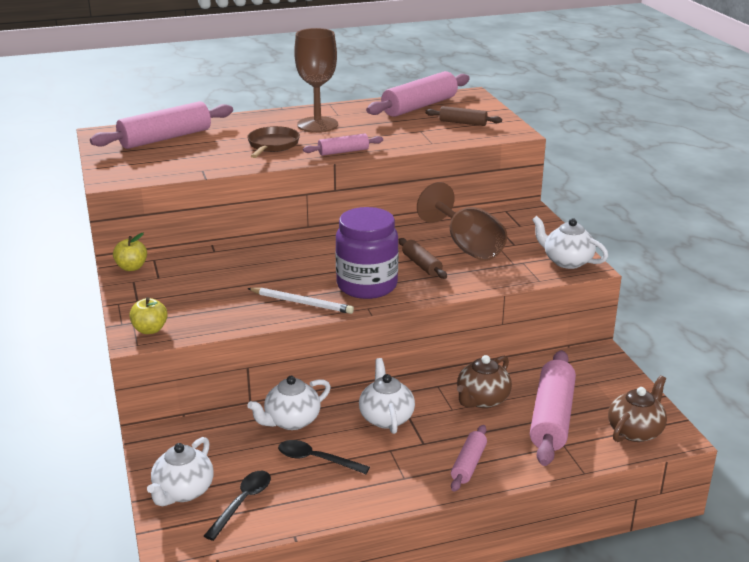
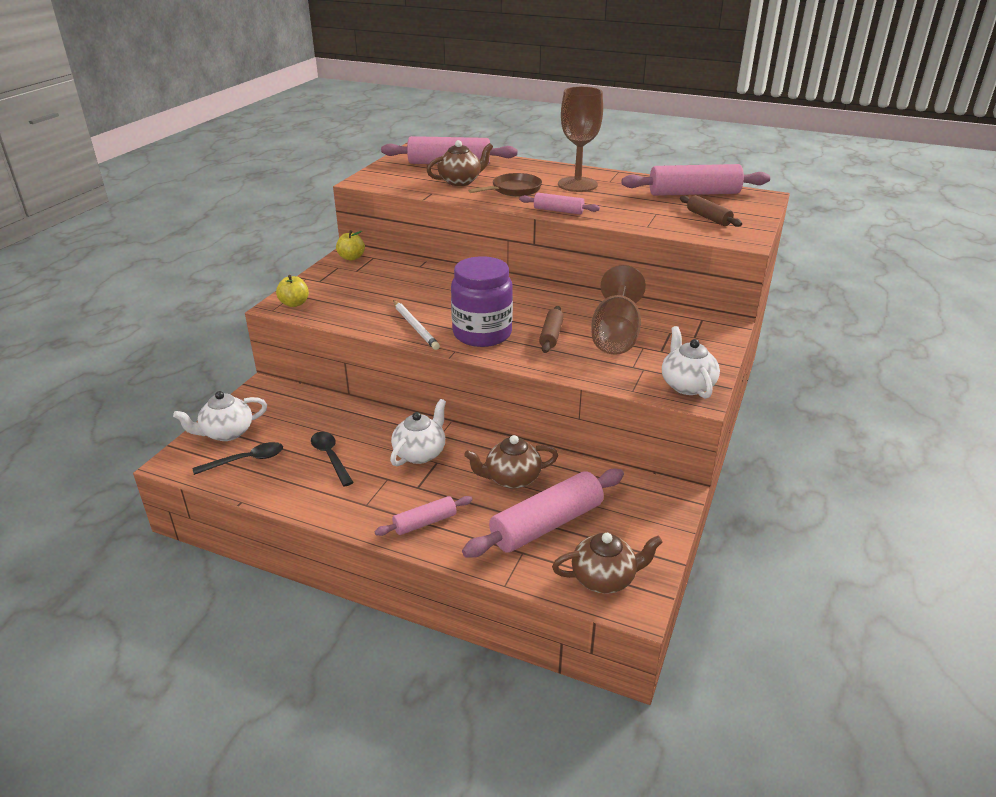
camera: 40 degrees right, 5 degrees up
(209, 151) = (460, 181): none -> brown teapot
(291, 421) = (355, 421): white teapot -> none

